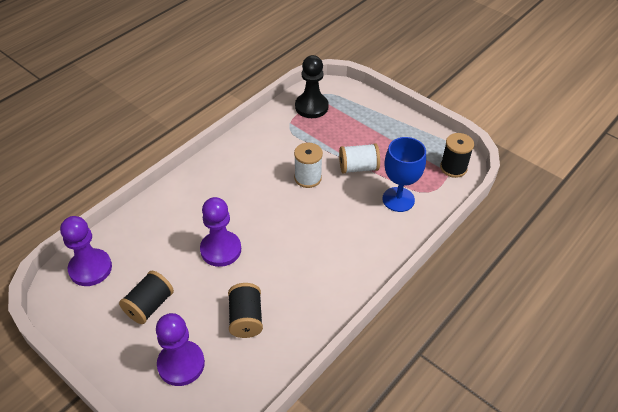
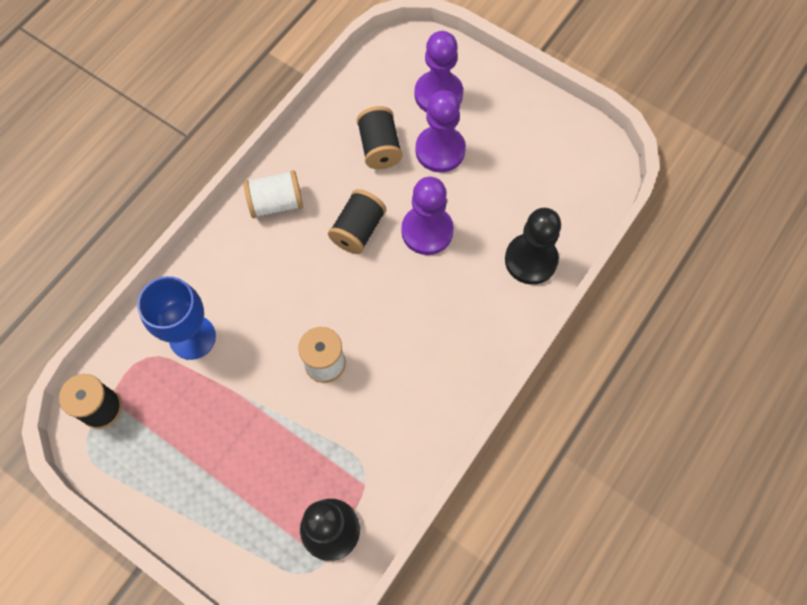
camera: 175 degrees right, 20 degrees up
(90, 268) = (578, 189): purple pawn -> purple pawn (440, 150)
(149, 224) = (531, 260): none -> black pawn
(149, 305) = (492, 152): black spool -> black spool (358, 230)
(358, 168) = (249, 392): white spool -> white spool (276, 203)

